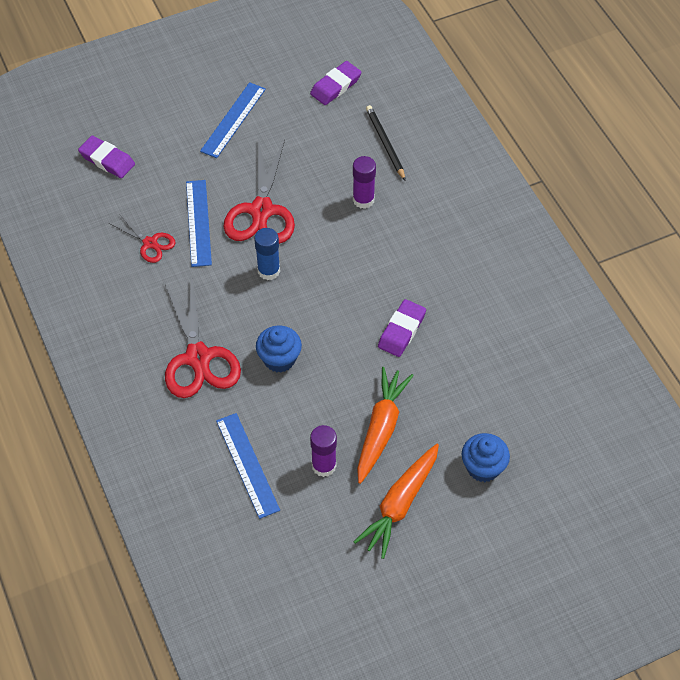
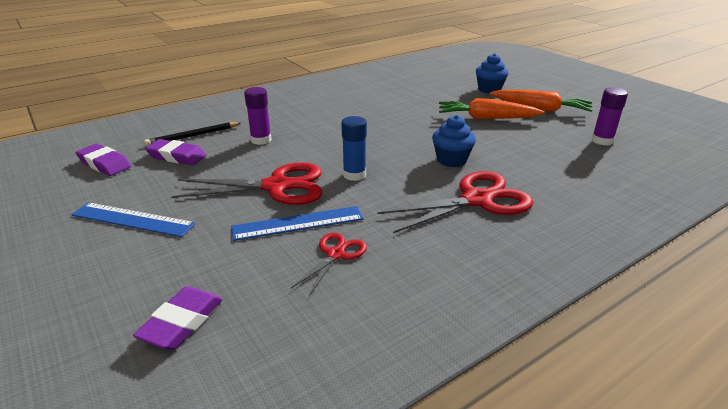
camera: 100 degrees left, 25 degrees down
(247, 465) = (566, 163): blue ruler -> none
(324, 465) = (536, 134): purple glue stick -> purple glue stick (602, 141)
(401, 330) = (395, 117): purple eraser -> purple eraser (176, 156)

